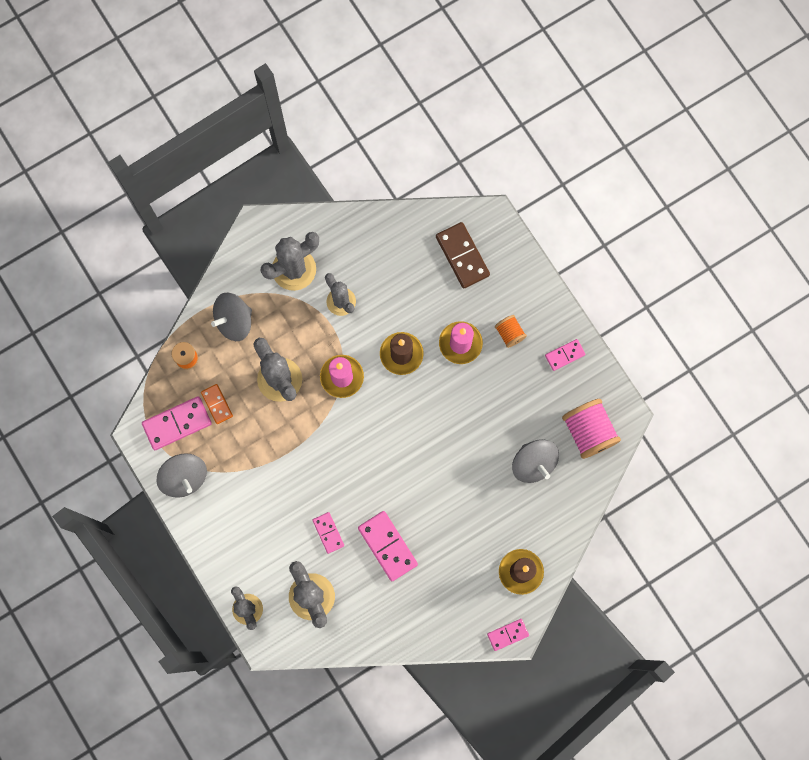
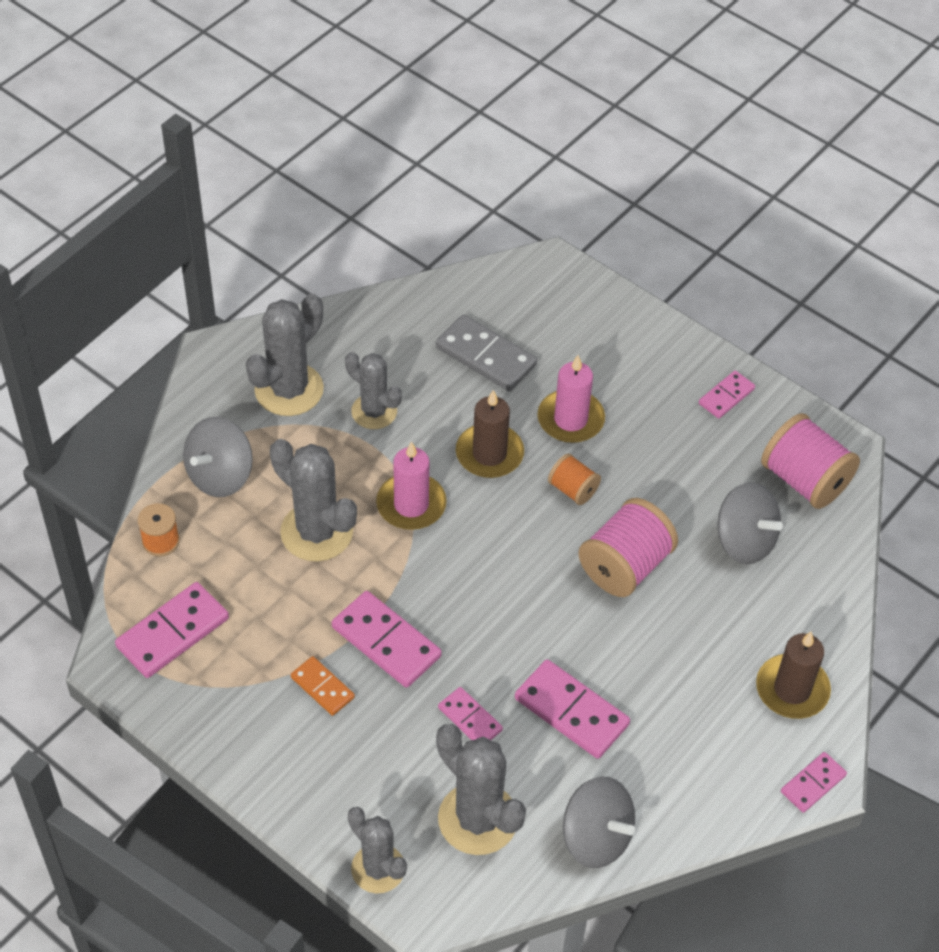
camera: 20 degrees left, 25 degrees down
(184, 478) = (209, 705): grey spinning top -> grey spinning top (596, 837)
(217, 404) = (229, 590): orange domino -> orange domino (322, 687)
(297, 467) = (386, 642): none -> pink domino
(424, 279) = (485, 356): none -> grey domino
(454, 459) = (625, 566): none -> pink spool
(462, 256) = (529, 316): brown domino -> none
(509, 333) = (636, 390): orange spool -> orange spool (573, 489)

